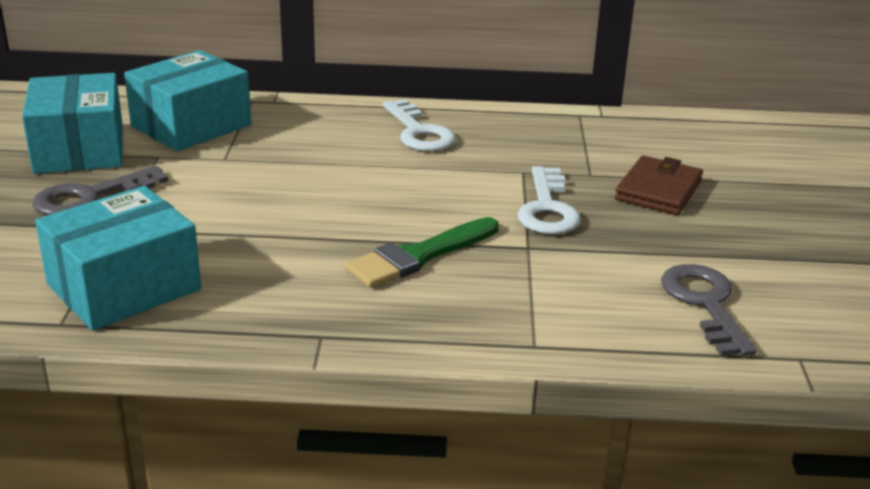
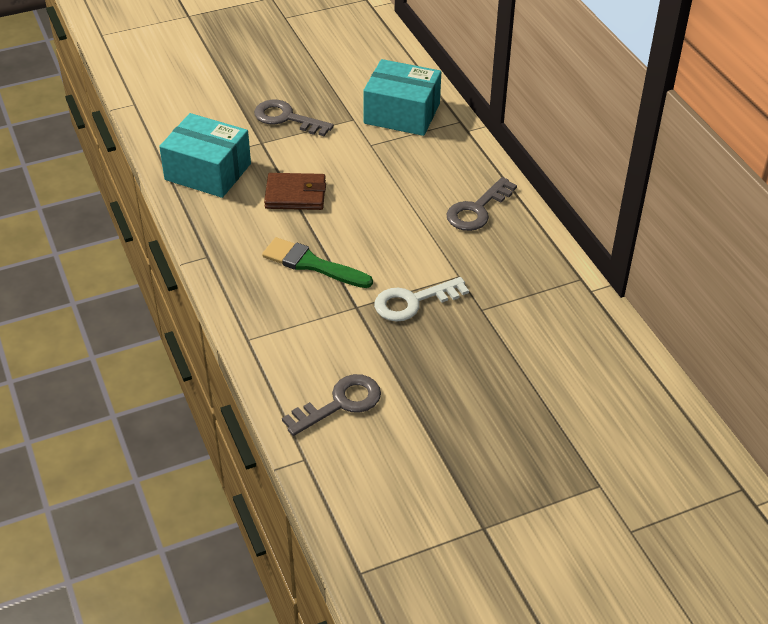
camera: 65 degrees right, 15 degrees up
(79, 149) = (336, 88): turquoise box -> none
(419, 132) = (477, 210): white key -> grey key
(658, 190) = (483, 349): brown wallet -> brown wallet (295, 195)

